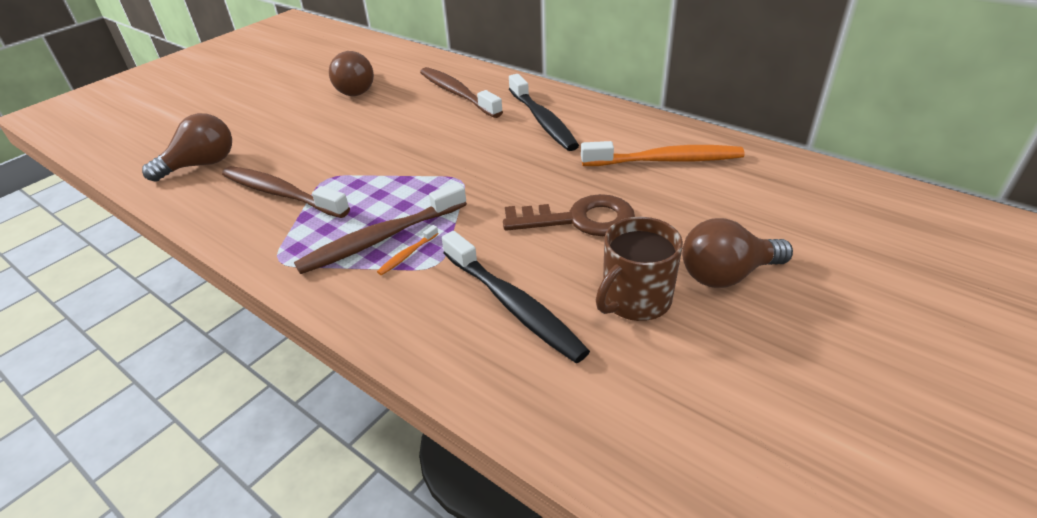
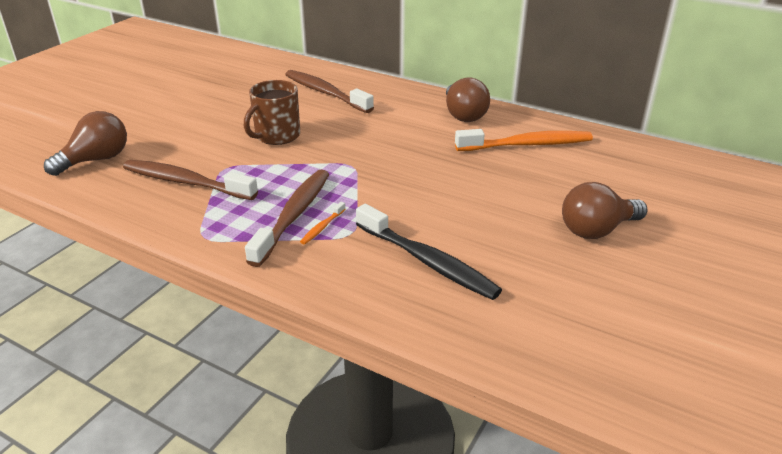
camera: 10 degrees left, 5 degrees down
(357, 89) = (227, 90): brown light bulb -> brown light bulb (463, 115)
(381, 238) = (294, 215): brown toothbrush -> brown toothbrush turned 150 degrees clockwise
(543, 121) = (411, 115): black toothbrush -> none
(579, 219) = (465, 193): brown key -> none
(635, 300) = (527, 252): brown mug -> brown mug (276, 136)

